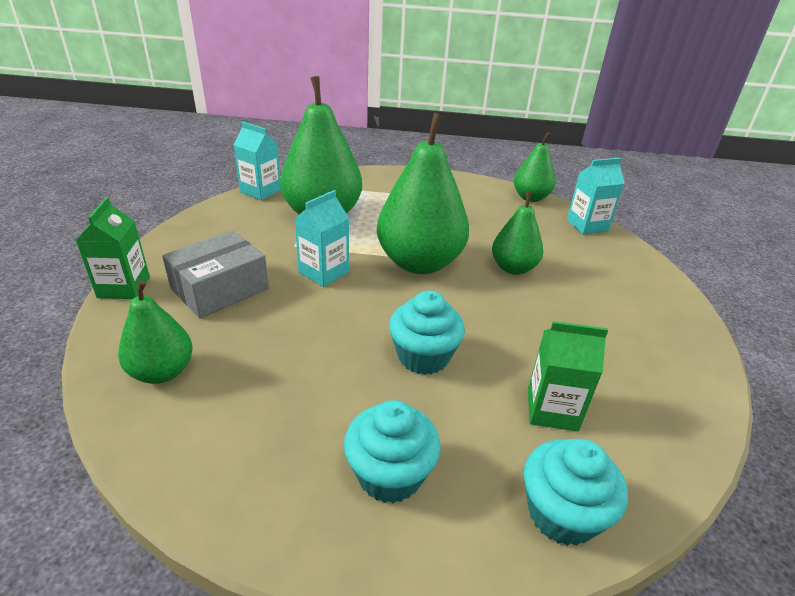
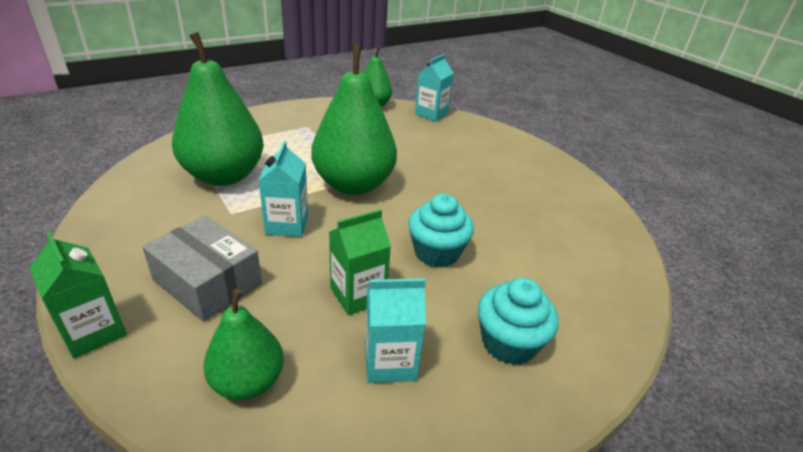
camera: 40 degrees left, 0 degrees up
(220, 289) = (208, 282): grey box -> grey box turned 60 degrees counterclockwise
(261, 191) = (130, 175): turquoise carton -> turquoise carton (390, 361)
(513, 268) = (420, 162): green pear -> none
(552, 409) = (543, 246): green carton -> green carton (358, 294)
(562, 513) = (611, 303): turquoise cupcake -> none

